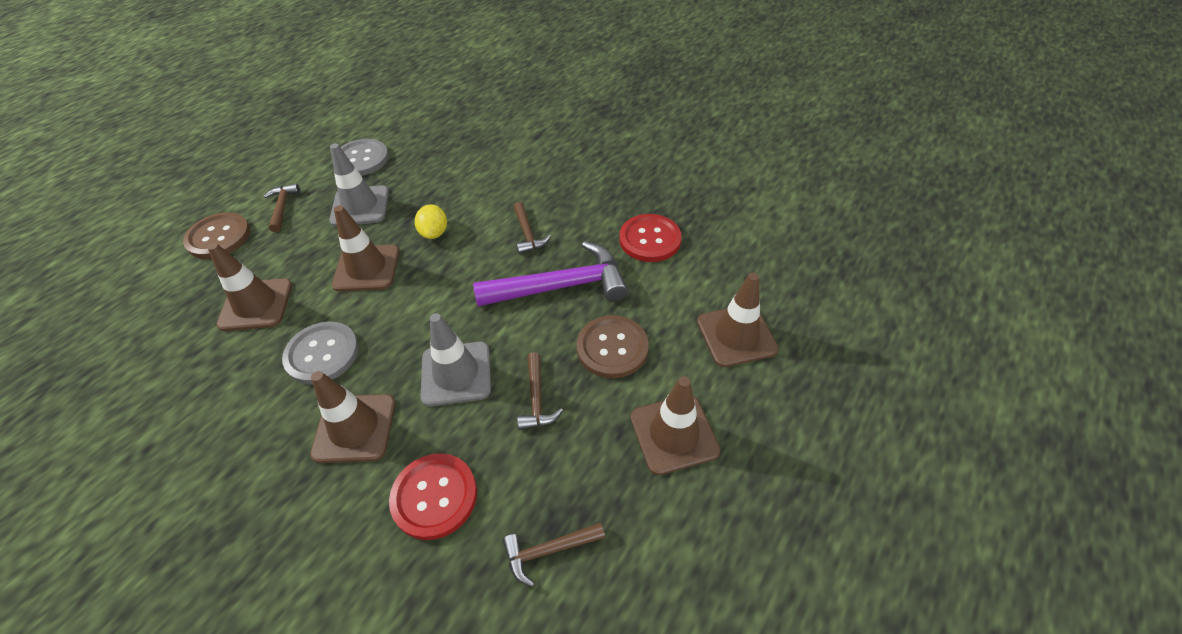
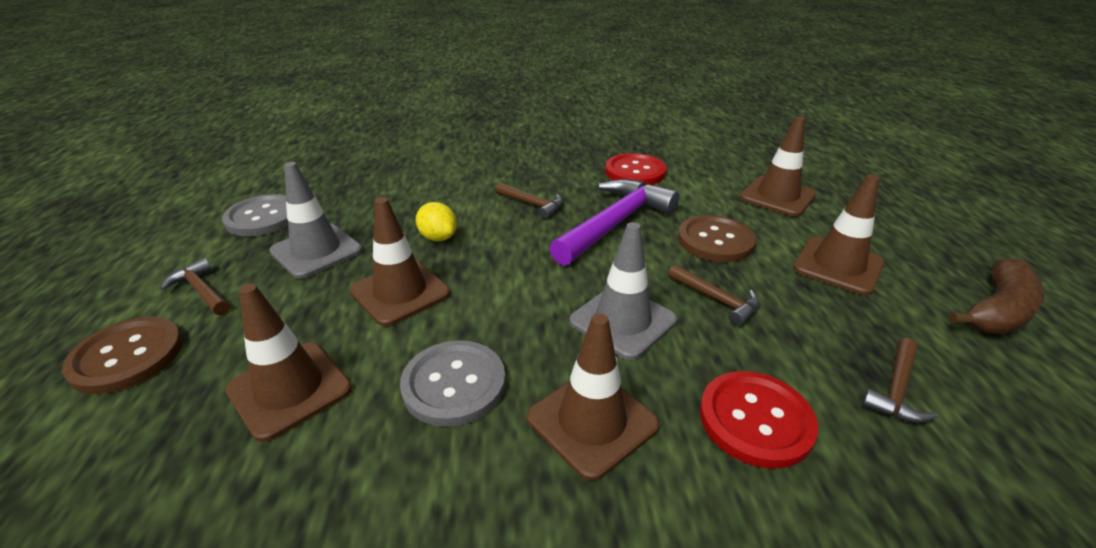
camera: 40 degrees left, 15 degrees down
(739, 565) = (997, 311): none -> brown banana

